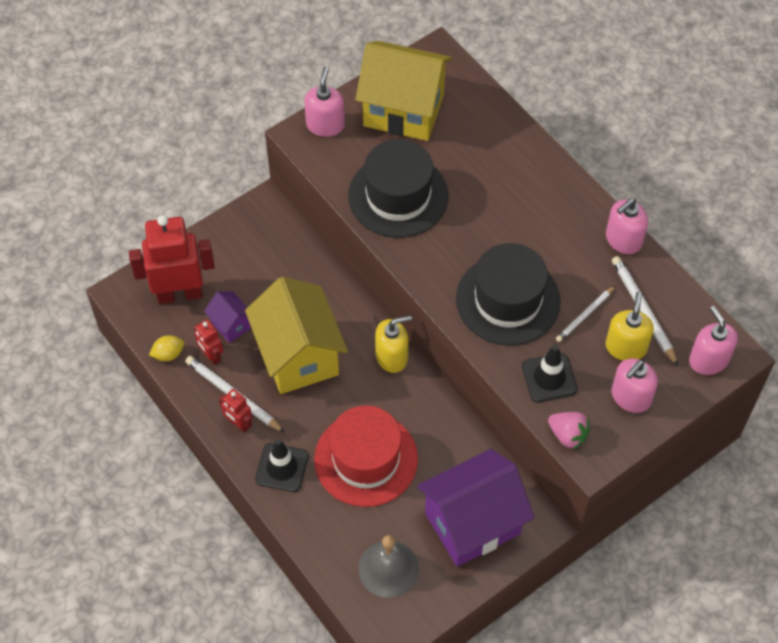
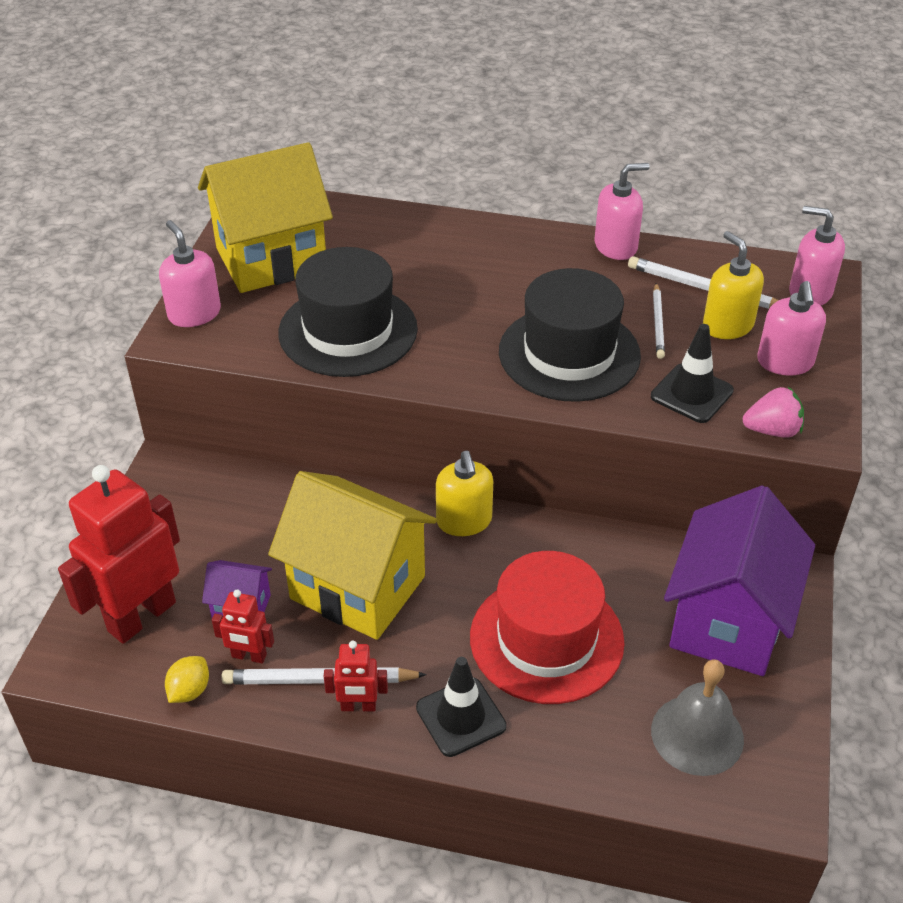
camera: 40 degrees left, 15 degrees down
(392, 356) = (464, 521): yellow soap dispenser -> yellow soap dispenser turned 135 degrees clockwise
(623, 240) = (616, 246): pink soap dispenser -> pink soap dispenser turned 120 degrees counterclockwise

